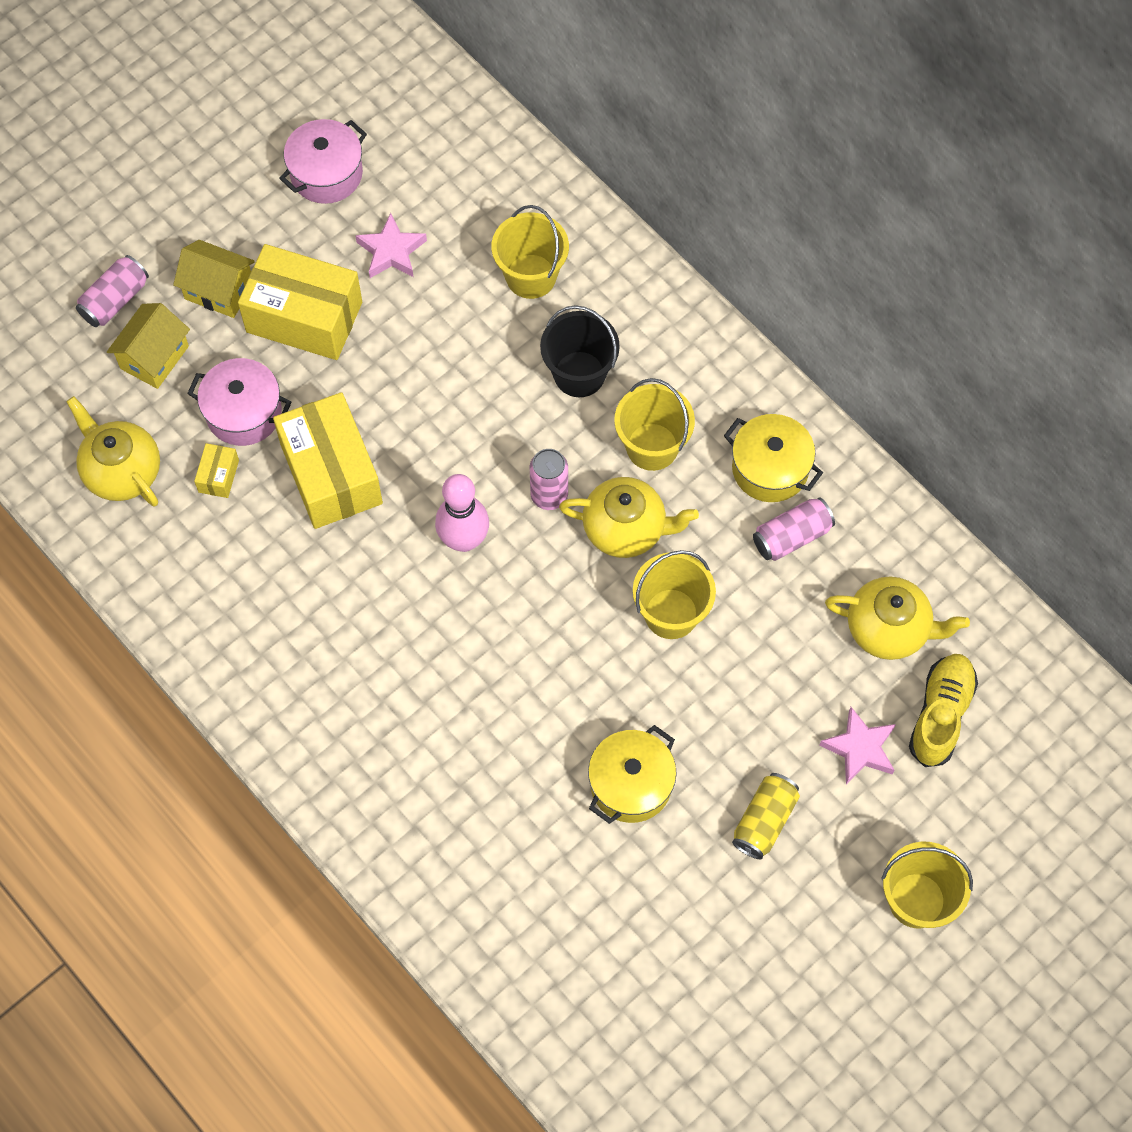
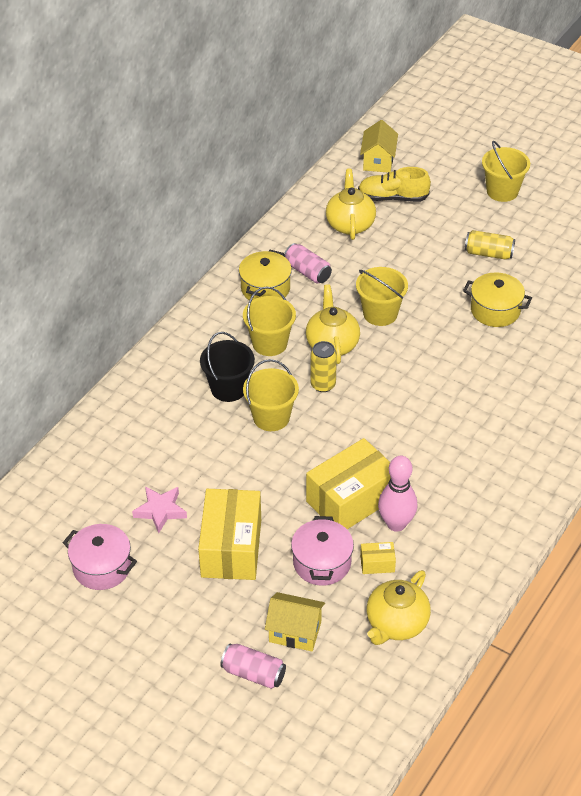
camera: 105 degrees left, 20 degrees down
(219, 290) = (224, 607): yellow house -> yellow house (378, 161)
(464, 540) = (371, 419): pink bowling pin -> pink bowling pin (396, 524)
(531, 276) = (159, 429): yellow bucket -> yellow bucket (271, 417)
(549, 495) = (323, 384): pink can -> yellow can
(860, 748) = (427, 224): pink star -> none

